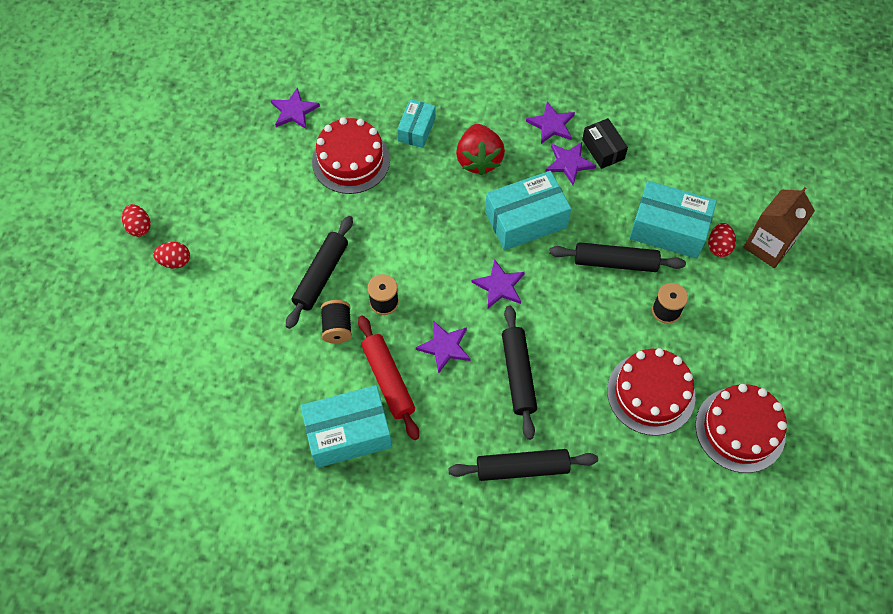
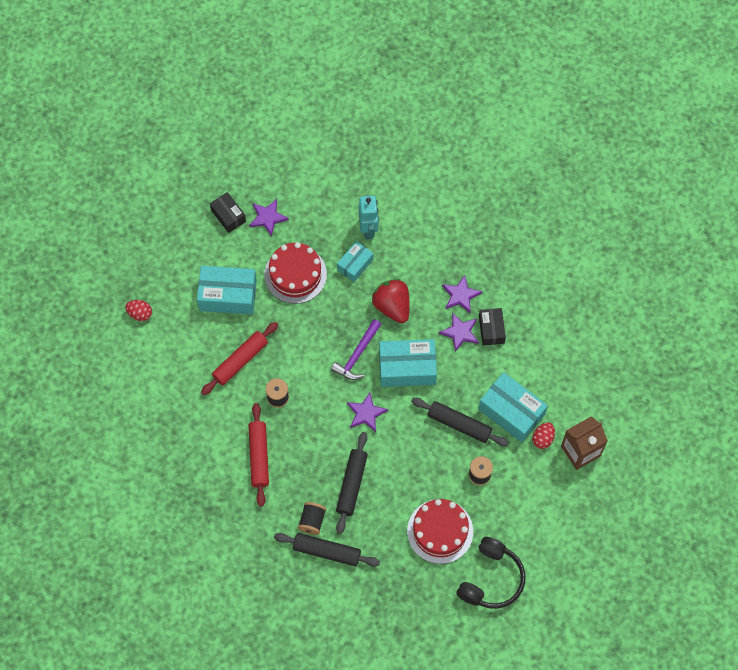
camera: 20 degrees right, 5 degrees up
(139, 227) = (122, 277): red egg -> none
(246, 123) = (228, 216): none -> black box
(321, 276) = (240, 361): black rolling pin -> red rolling pin
(337, 327) = (237, 405): black spool -> black spool (312, 521)
(348, 433) = (217, 485): turquoise box -> turquoise box (228, 295)
(416, 89) = (368, 229): none -> turquoise robot
(444, 347) = (308, 446): purple star -> none
(460, 224) = (357, 355): none -> purple hammer
(479, 160) = (392, 306): red strawberry -> red strawberry turned 135 degrees clockwise
(740, 429) = (491, 579): red cake -> black headphones

